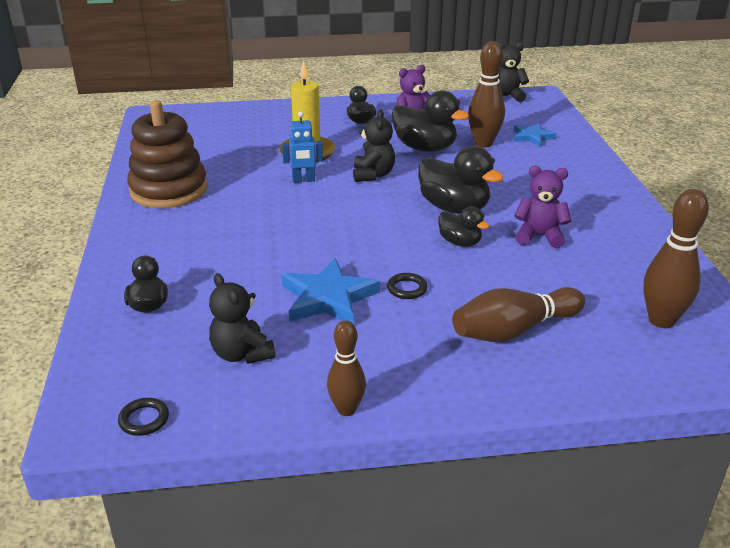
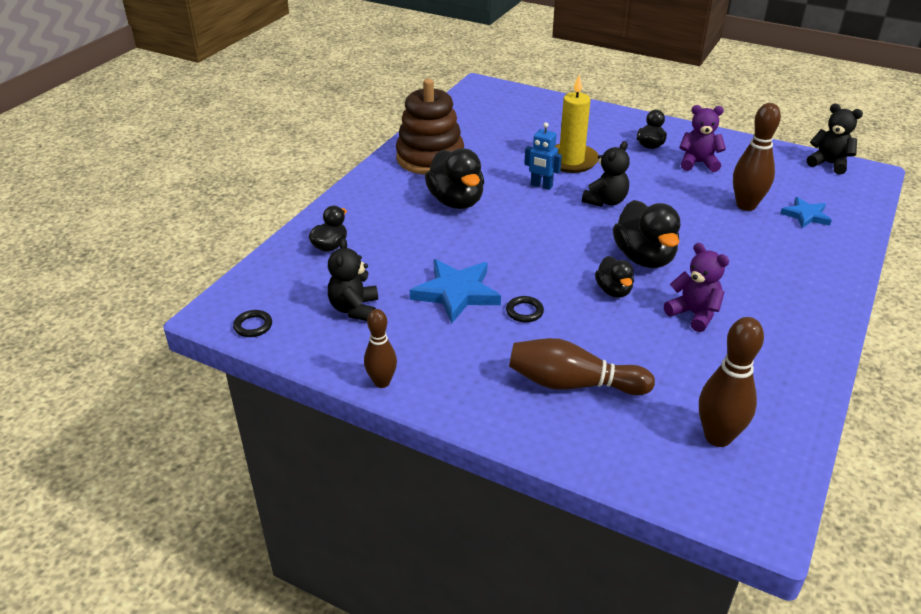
camera: 35 degrees right, 5 degrees up
(425, 148) = (682, 191): black duck -> black duck (456, 201)

